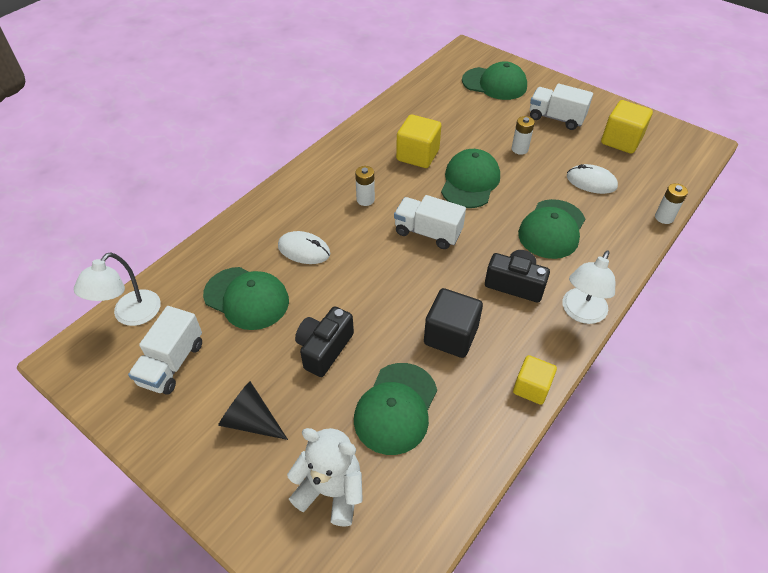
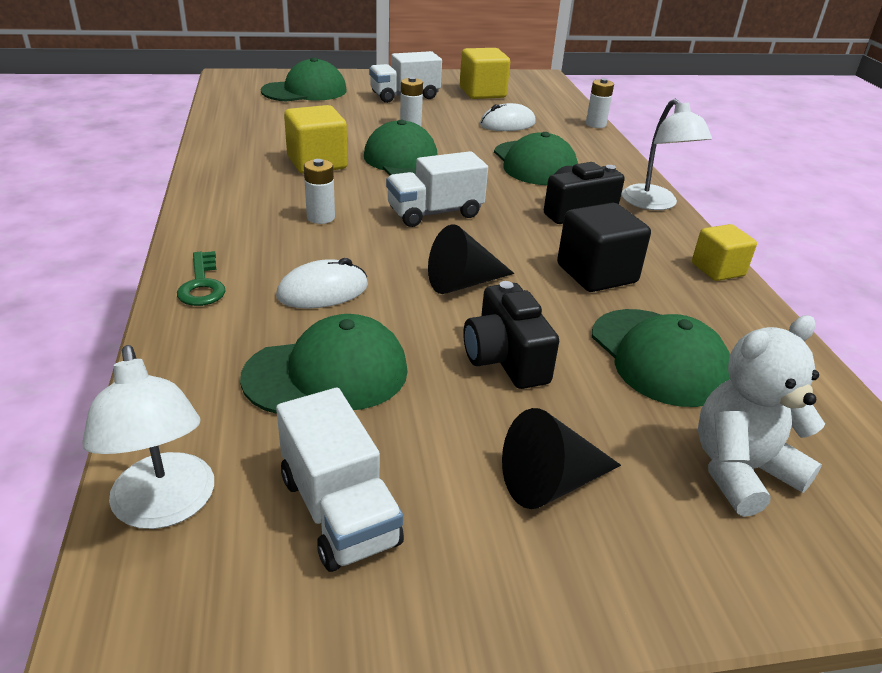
camera: 50 degrees left, 15 degrees down
(263, 212) = (202, 285): none -> green key
(372, 290) = (463, 283): none -> black cone

